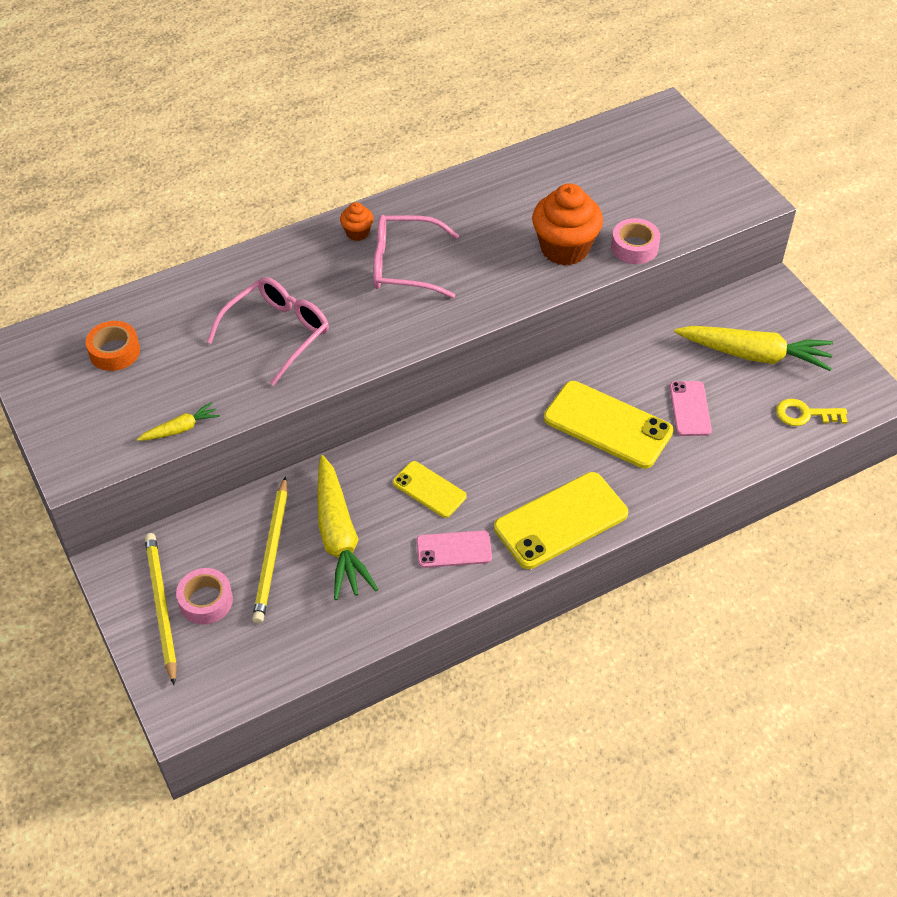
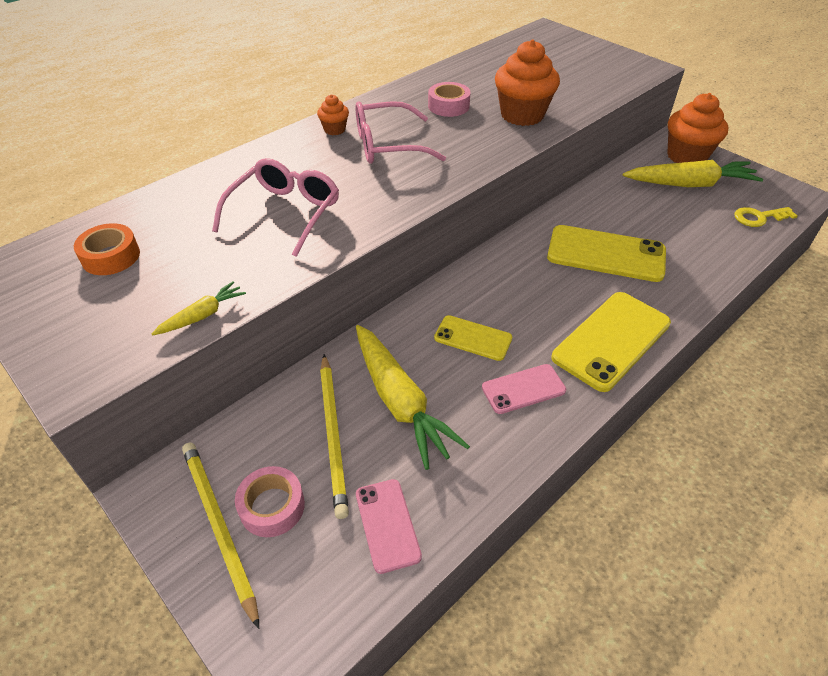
camera: 15 degrees left, 5 degrees down
(634, 247) = (579, 106): pink tape -> pink tape (448, 106)
(690, 409) = (666, 230): pink phone -> pink phone (387, 525)
(775, 315) = (686, 156): none -> orange cupcake

